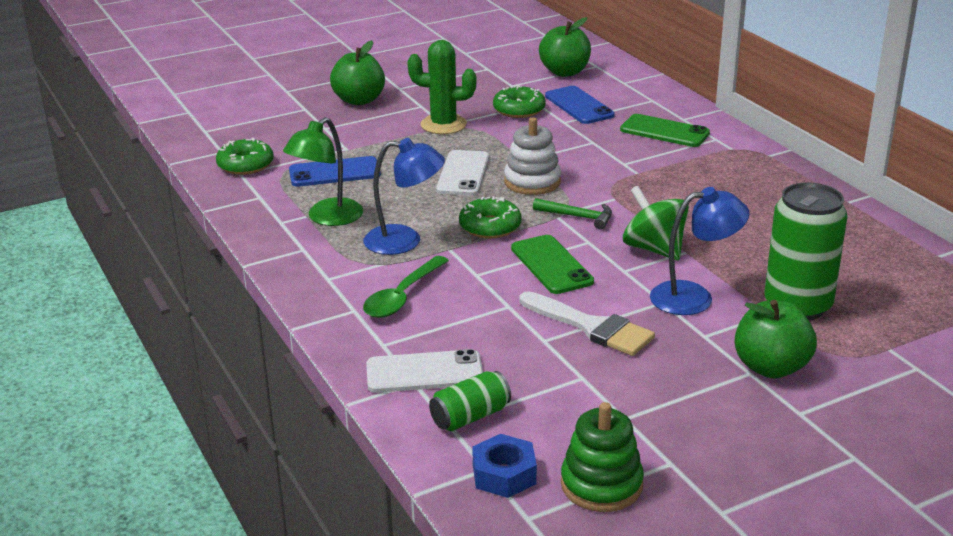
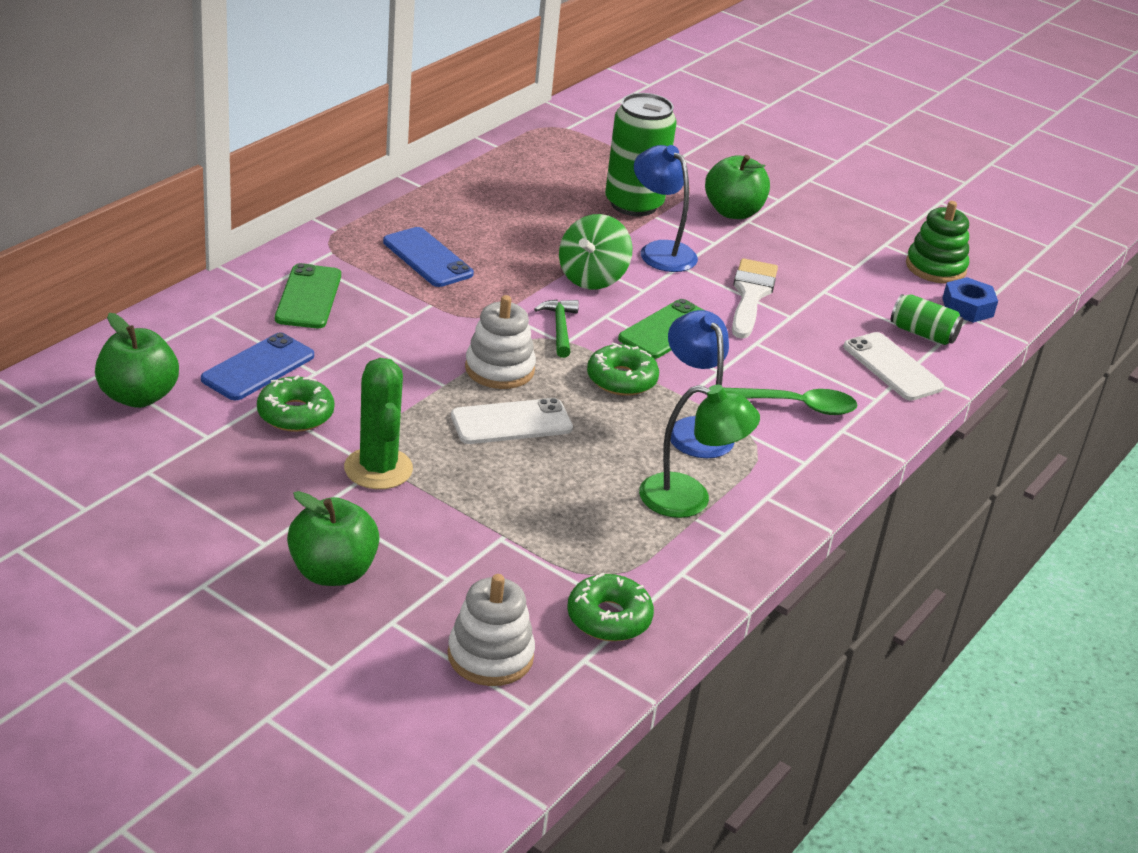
camera: 120 degrees left, 5 degrees up
(252, 128) = (490, 656): none -> white stacking toy
(334, 172) = (576, 527): blue phone -> blue phone (427, 258)

